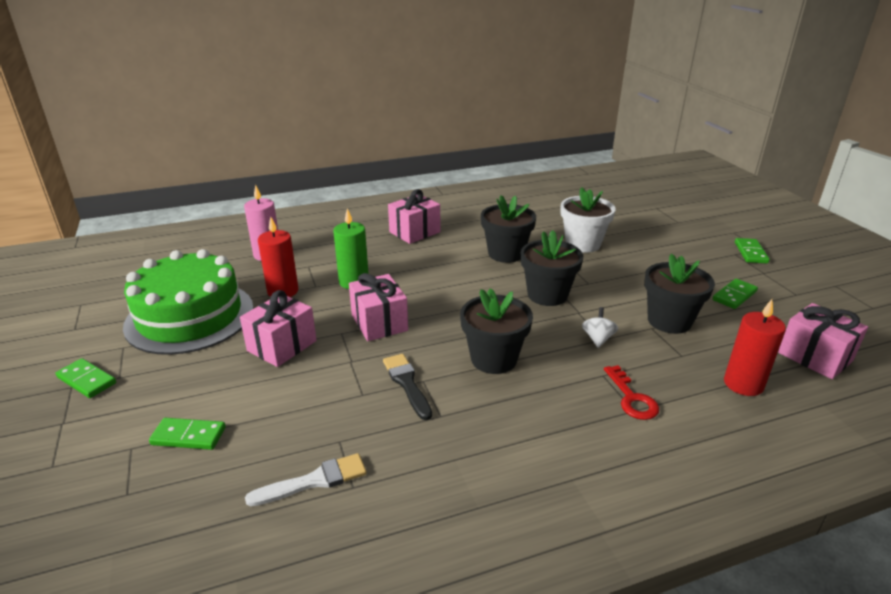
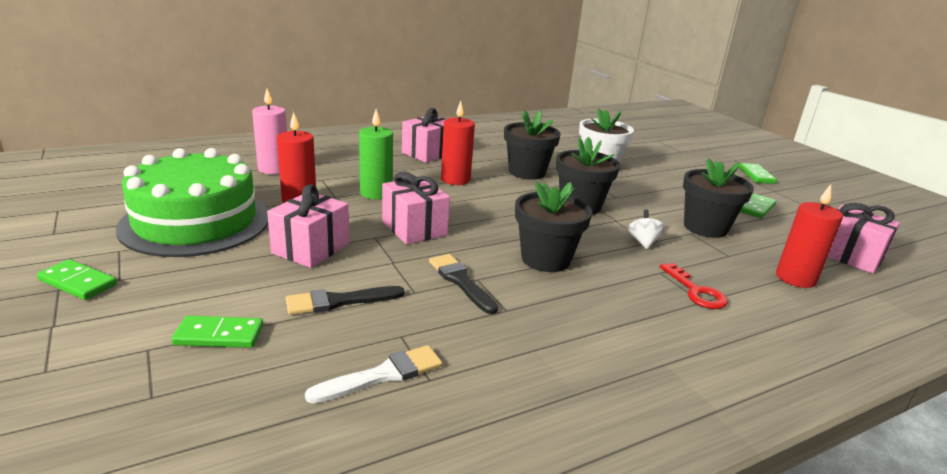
camera: 10 degrees left, 5 degrees down
(294, 403) = (339, 301): none -> black brush
(432, 264) = (455, 179): none -> red candle

